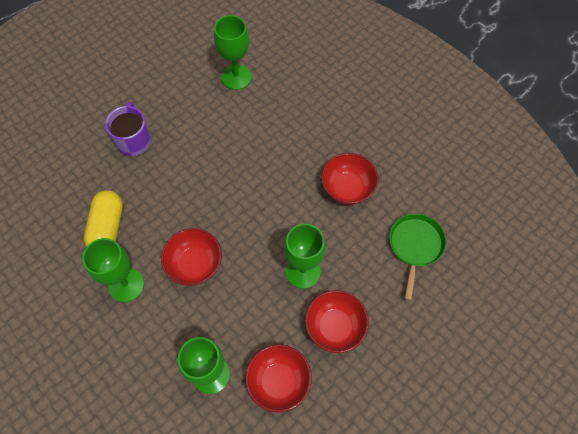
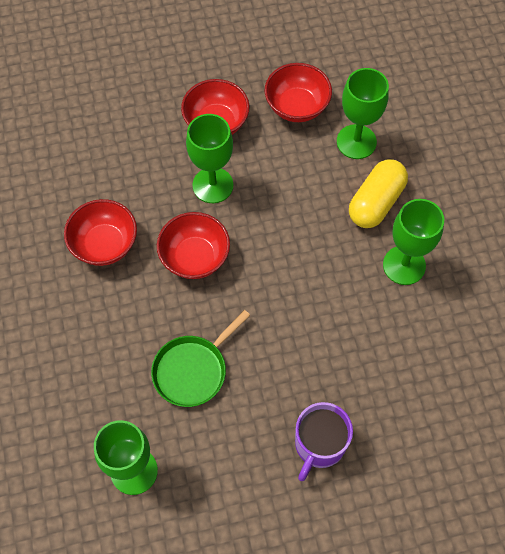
camera: 150 degrees left, 0 degrees up
(108, 227) = (399, 341): yellow capsule -> yellow capsule (376, 202)
(195, 264) = (320, 249): red bowl -> red bowl (195, 257)
(415, 246) = (83, 152): green pan -> green pan (193, 370)

